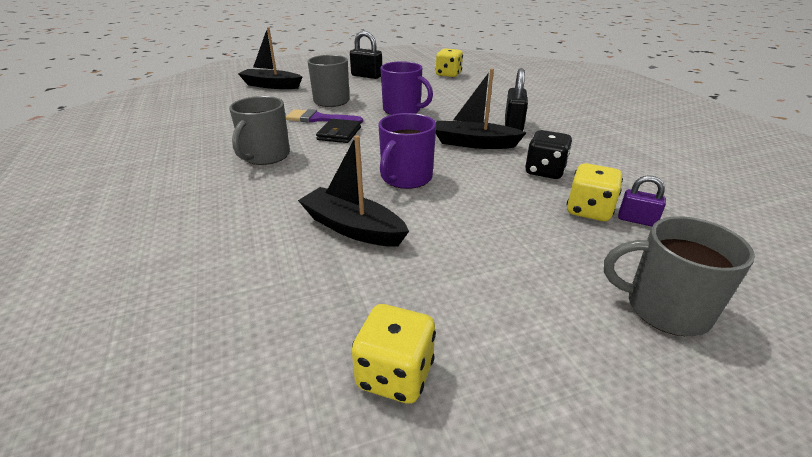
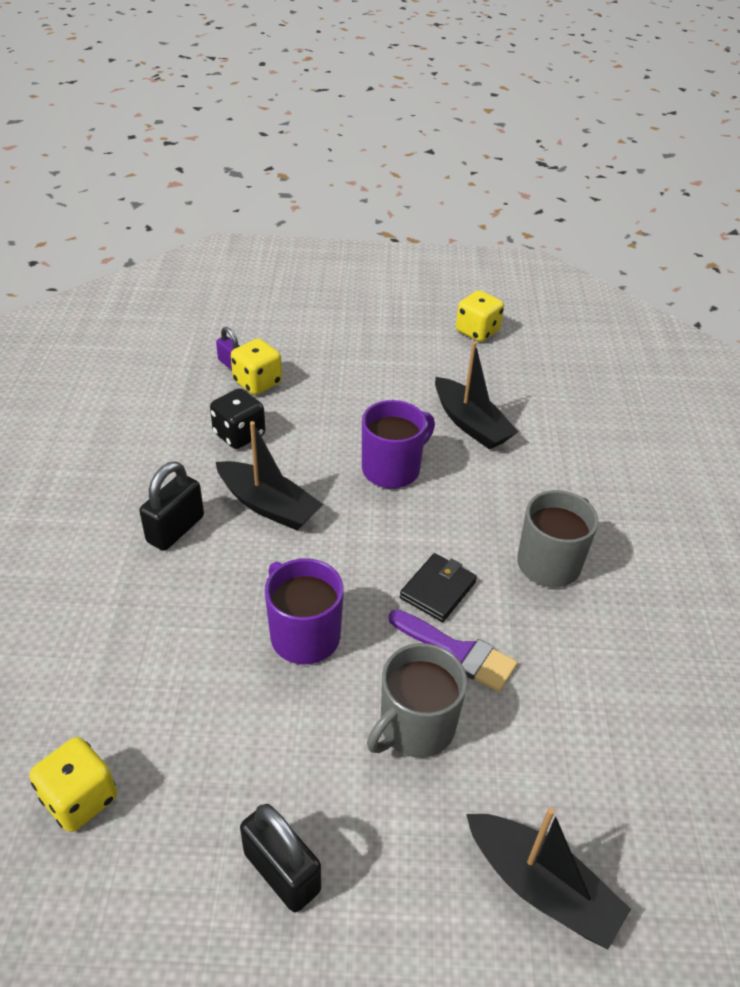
camera: 160 degrees left, 10 degrees up
(664, 309) = (302, 316): grey mug -> none

